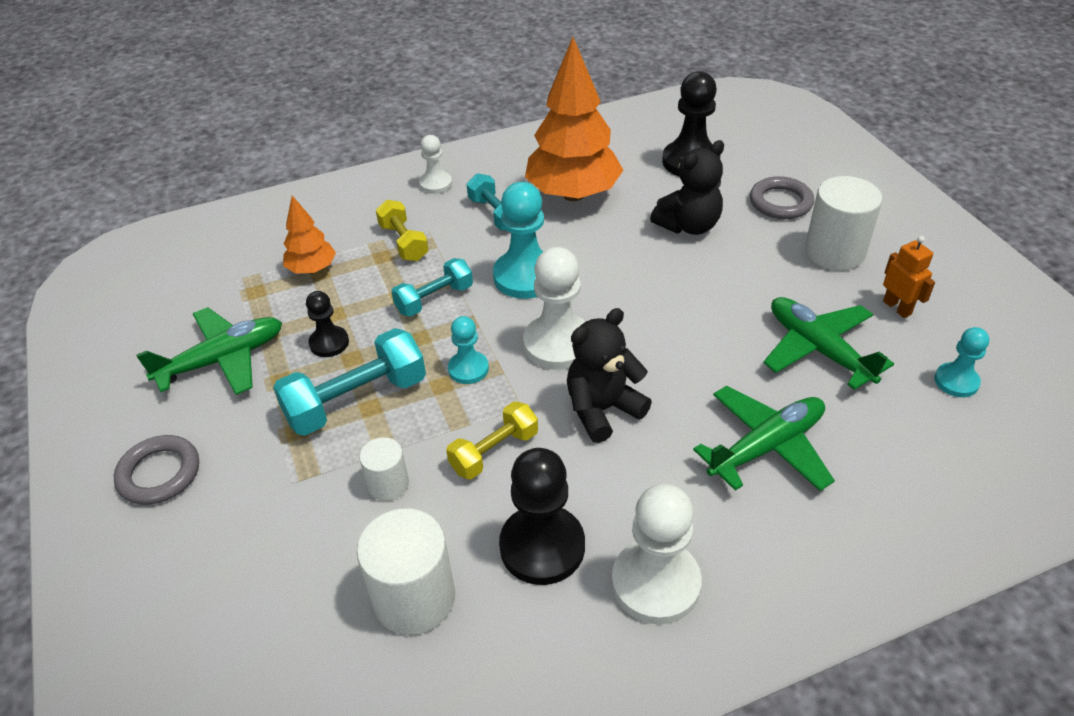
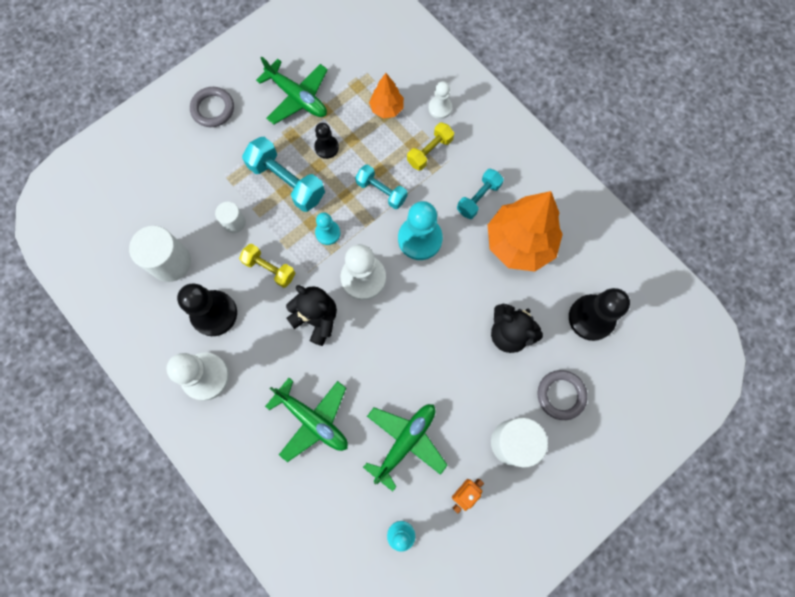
camera: 70 degrees right, 30 degrees up
(435, 184) = (499, 147): white pawn -> white pawn (440, 108)

